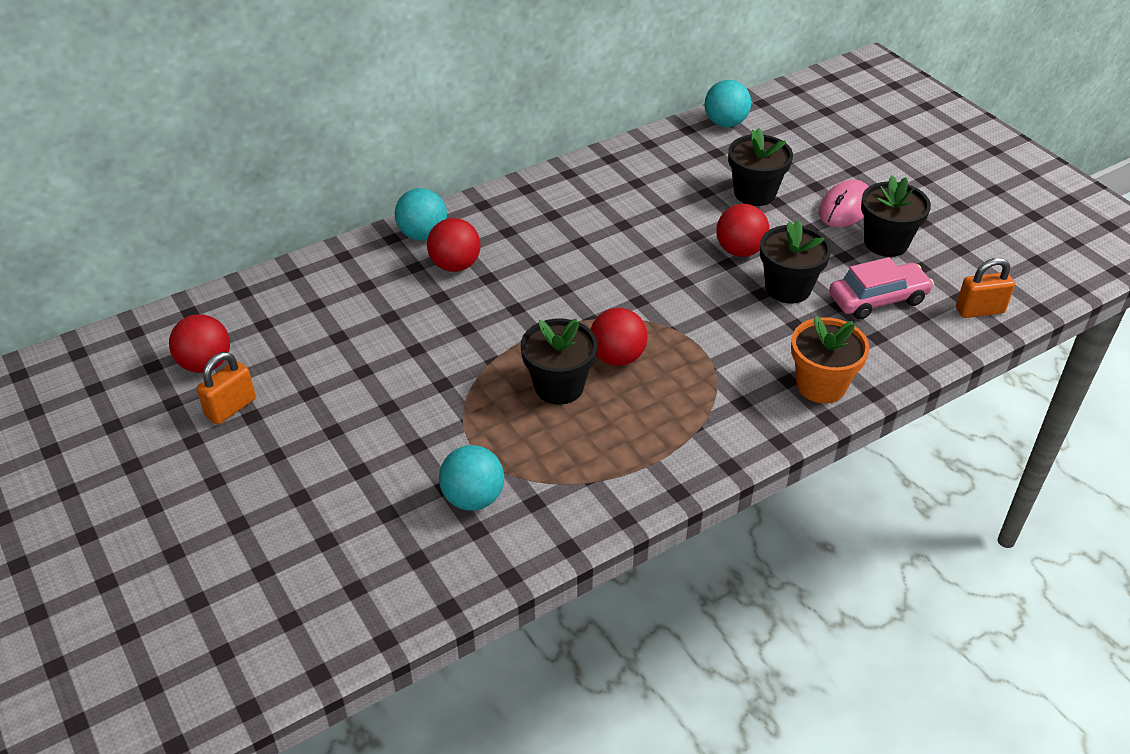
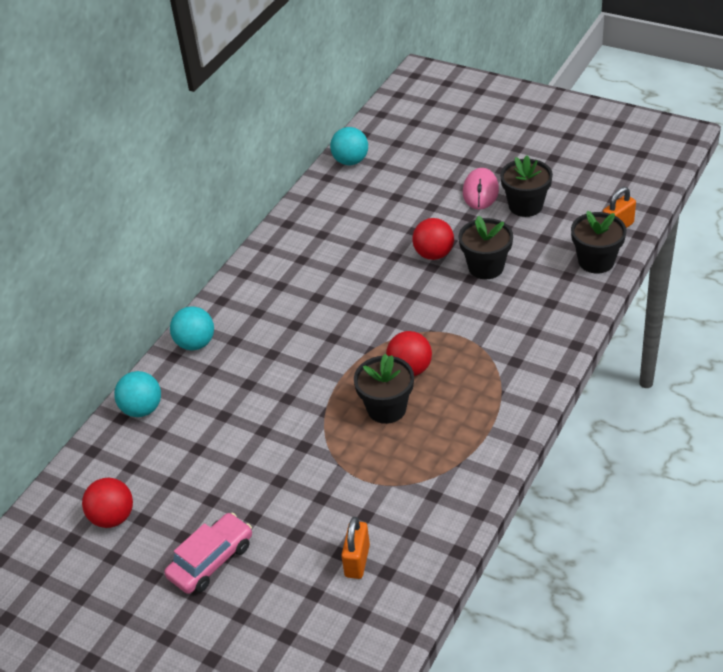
camera: 25 degrees left, 0 degrees up
(231, 408) = (162, 539): orange padlock -> orange padlock (357, 561)
(455, 265) = (240, 356): red ball -> none
(473, 498) = (391, 513): turquoise ball -> turquoise ball (142, 409)
(754, 193) = (412, 207): black flower pot -> black flower pot (596, 261)
(821, 385) = (556, 325): orange flower pot -> none
(878, 299) = (549, 249): pink car -> pink car (211, 560)

